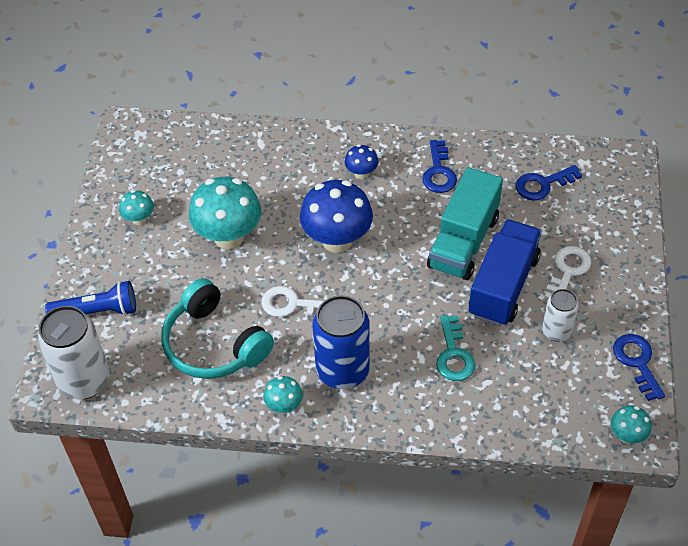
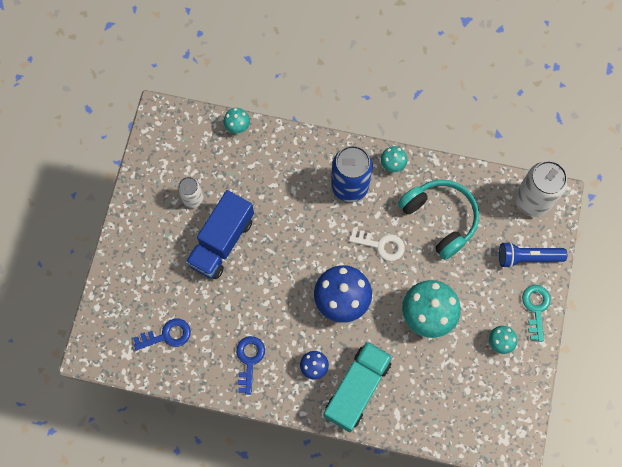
camera: 175 degrees left, 20 degrees up
(454, 355) = (270, 189): turquoise key -> turquoise key (536, 308)
(463, 242) = (243, 286): turquoise truck -> turquoise truck (357, 389)
(568, 271) = (170, 249): white key -> none
(627, 436) = (168, 116): turquoise mushroom -> turquoise mushroom (237, 126)
(637, 362) = (144, 168): blue key -> none

